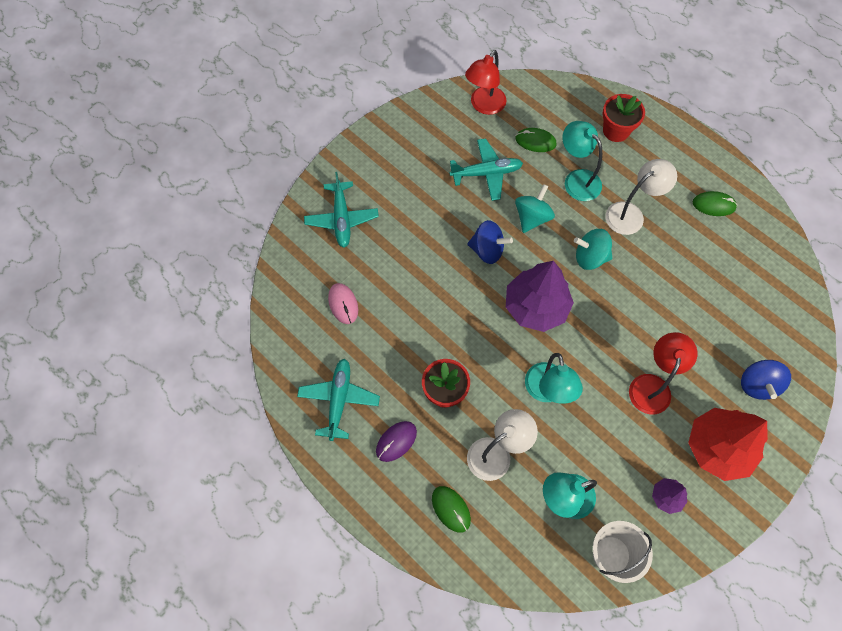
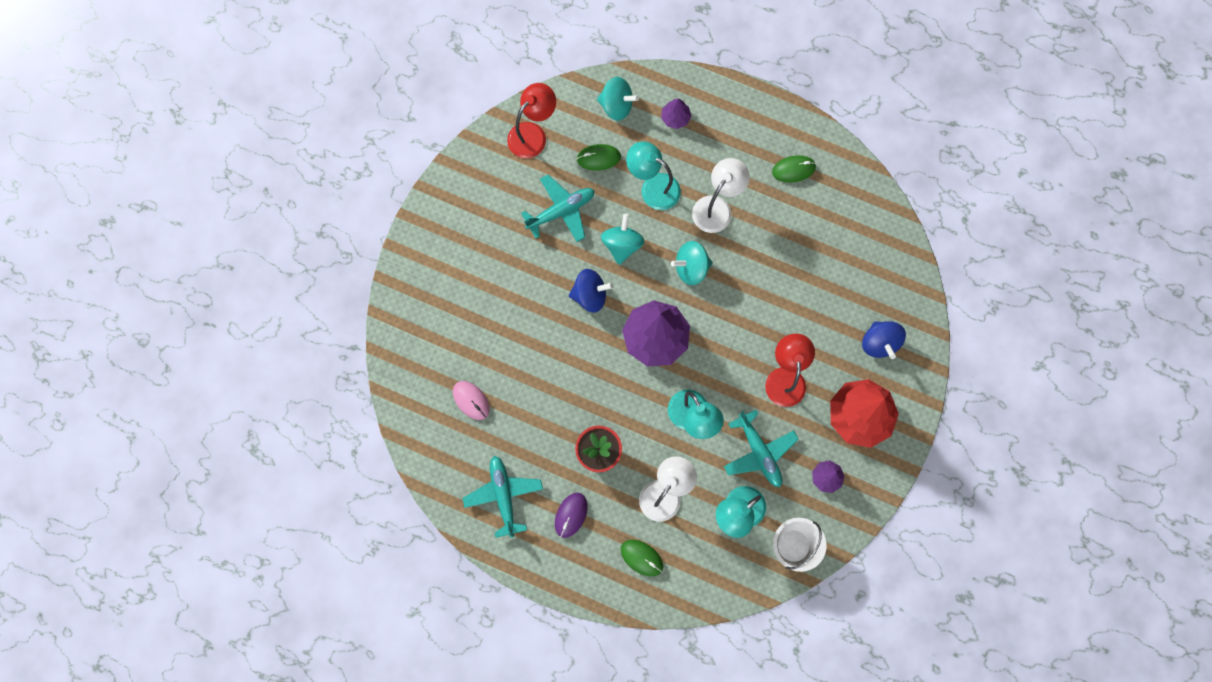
camera: 20 degrees left, 10 degrees up
(342, 219) = (435, 312): turquoise plane -> turquoise plane (759, 452)
(484, 106) = (533, 134): red lamp -> red lamp turned 150 degrees counterclockwise
(566, 106) = (616, 106): none -> turquoise spinning top
(616, 131) = (675, 118): red flower pot -> purple tree

